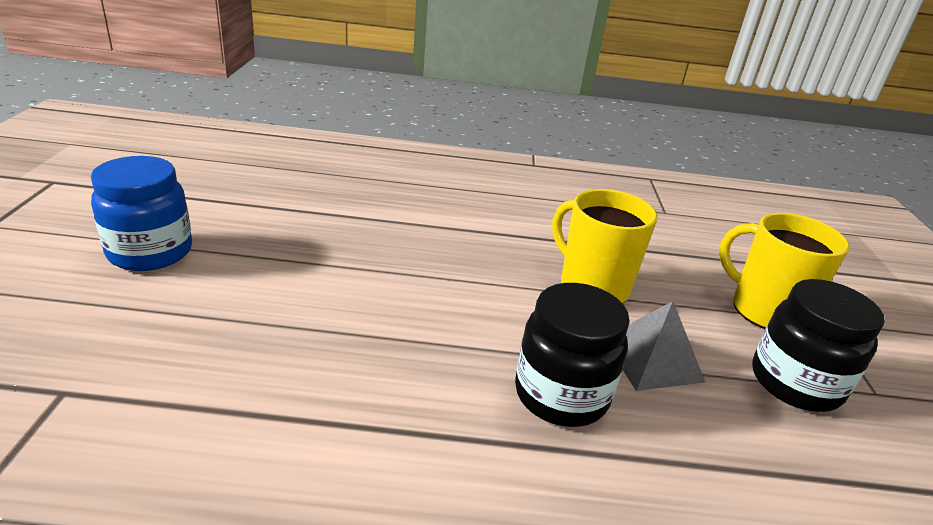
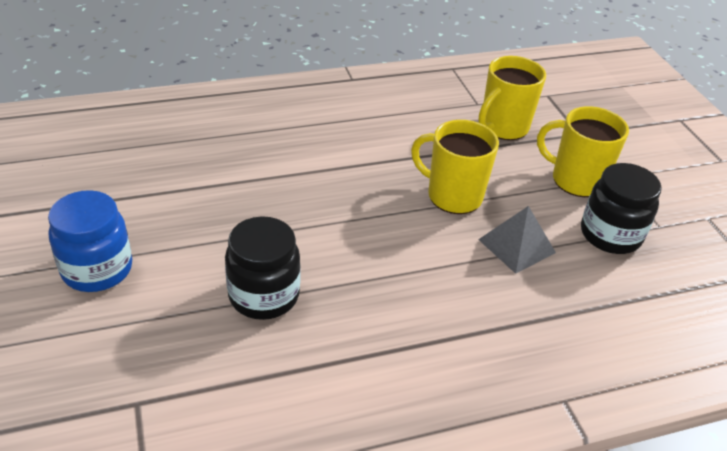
camera: 20 degrees left, 10 degrees up
(561, 395) = (470, 292): black jar -> black jar (264, 295)
(687, 238) = (503, 127): none -> yellow mug

